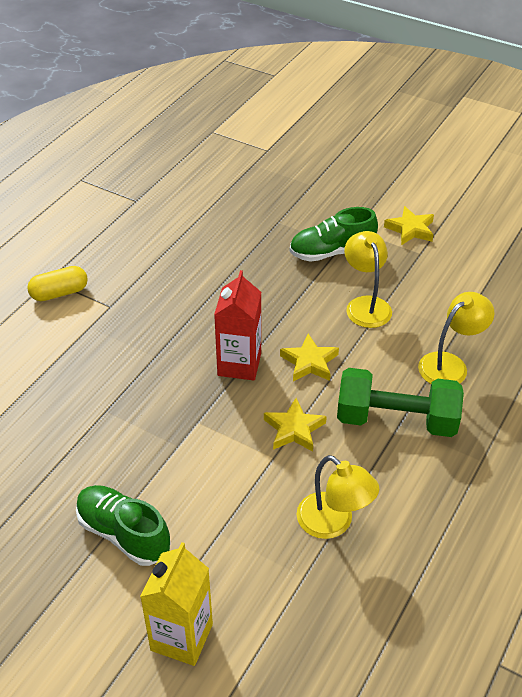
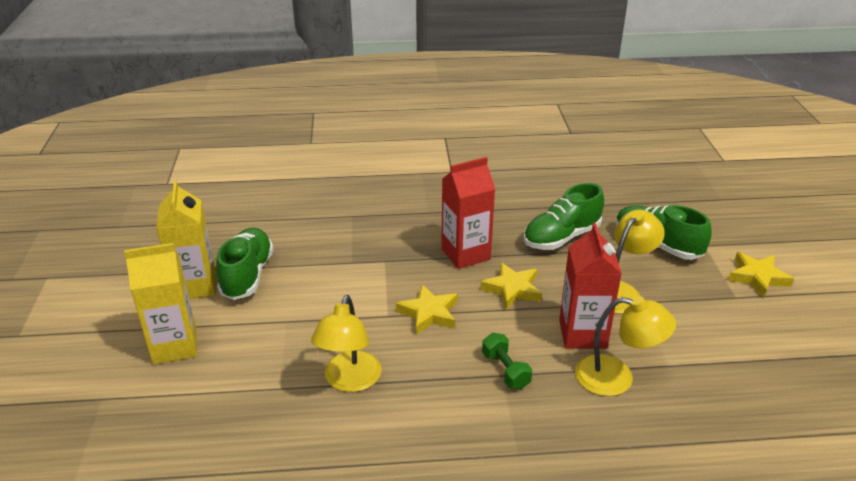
camera: 55 degrees right, 10 degrees down
(59, 293) = (437, 147): yellow capsule -> none
(101, 584) = (195, 286): none -> yellow carton
(273, 296) = (561, 237): none -> green shoe
(392, 354) = (582, 334): none -> red carton
(396, 419) = (505, 370): green dumbbell -> green dumbbell, size x0.46

